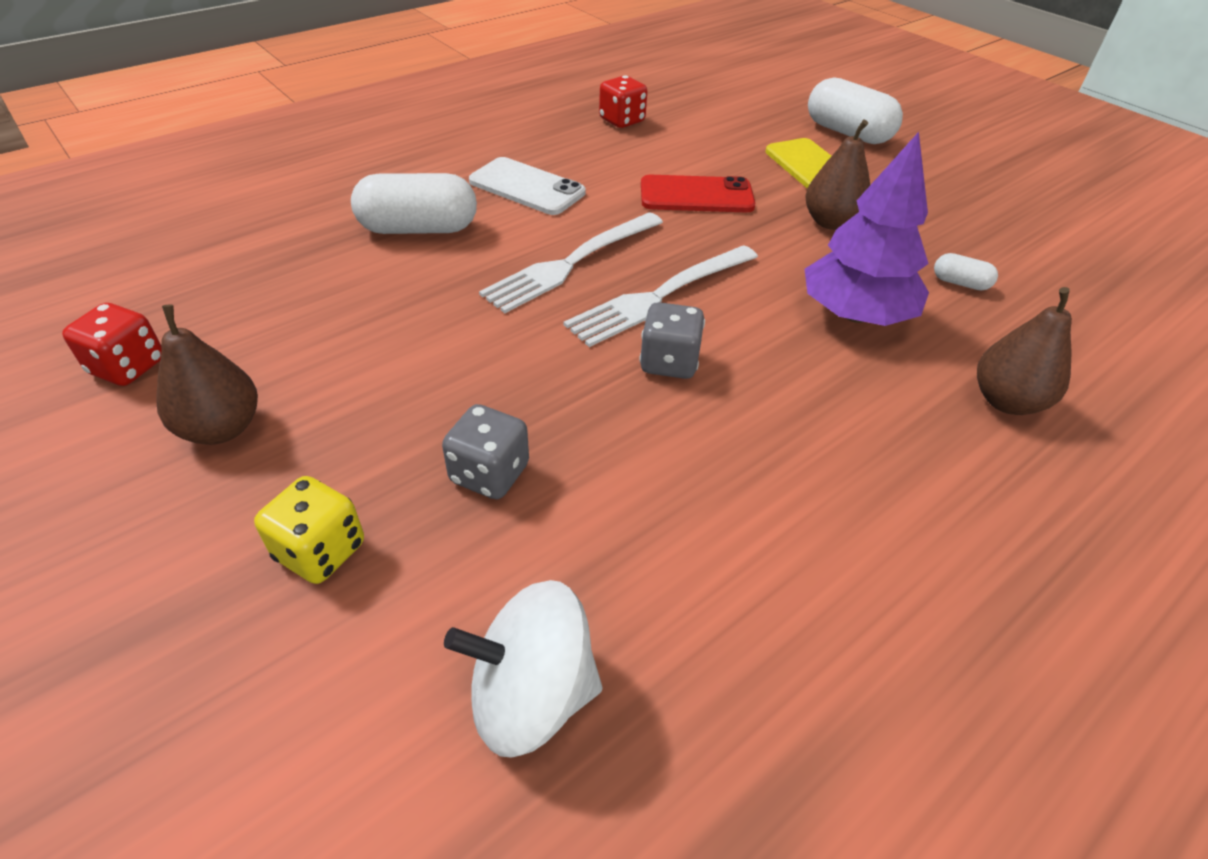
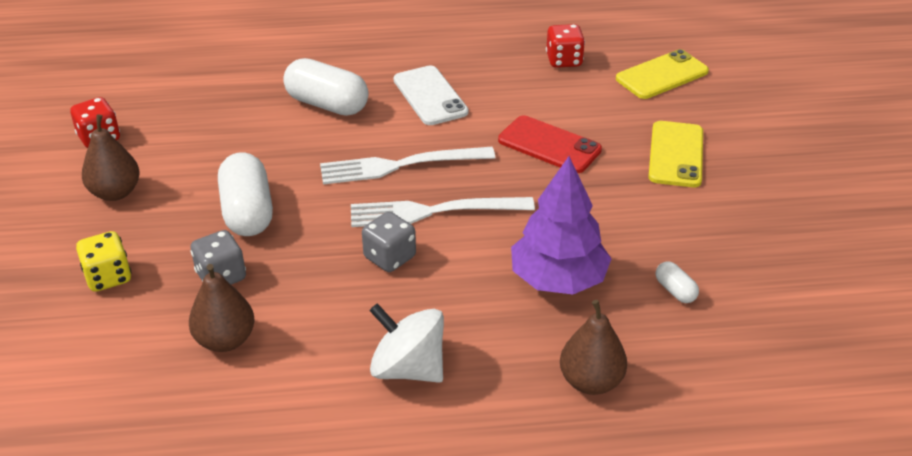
camera: 35 degrees right, 5 degrees down
(531, 694) = (140, 388): white spinning top -> white spinning top (408, 368)
(721, 110) = (662, 75): none -> yellow phone
(831, 222) = (632, 204): brown pear -> brown pear (225, 340)
(847, 133) = (753, 132): white capsule -> white capsule (247, 212)

